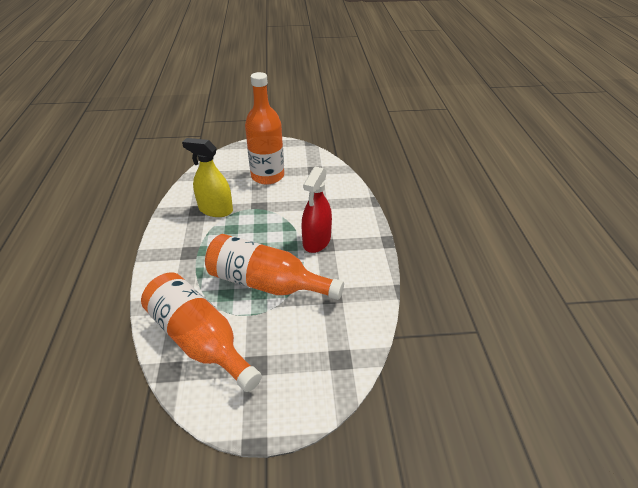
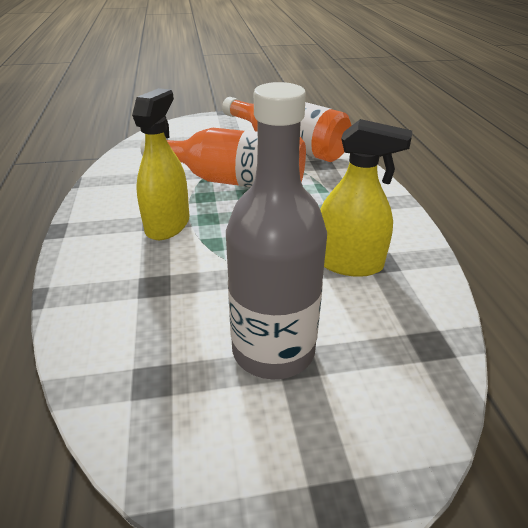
camera: 175 degrees right, 5 degrees down
(267, 176) = (273, 350): orange bottle -> grey bottle
(316, 241) = (167, 225): red spray bottle -> yellow spray bottle

